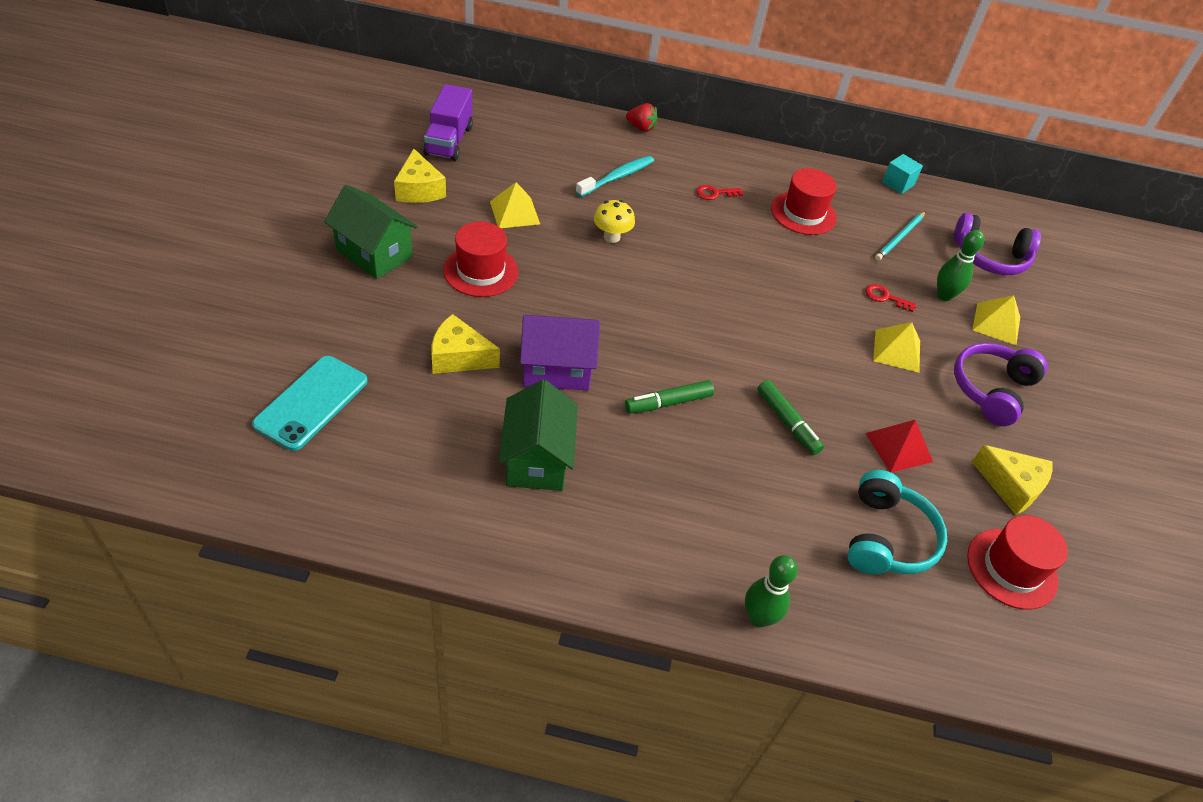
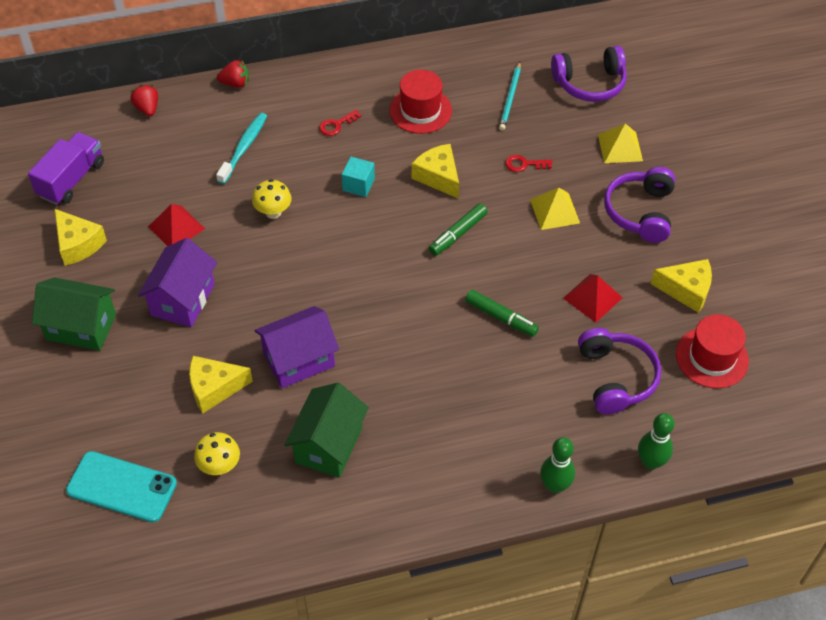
camera: 20 degrees left, 5 degrees up
(311, 402) = (121, 487): turquoise phone -> turquoise phone turned 75 degrees counterclockwise
(416, 428) = (220, 466): none -> yellow mushroom
(449, 141) = (71, 179): purple truck -> purple truck turned 135 degrees counterclockwise
(481, 271) = (183, 299): red hat -> purple house
(515, 212) = (176, 227): yellow pyramid -> red pyramid
(537, 459) = (328, 445): green house -> green house turned 45 degrees clockwise
(551, 116) = (147, 108): none -> red strawberry
(668, 403) = (402, 346): green marker -> green marker (457, 234)
(790, 273) = (438, 177): none -> yellow cheese
(887, 538) = (616, 378): turquoise headphones -> purple headphones
(897, 184) = (484, 41): turquoise cube -> turquoise cube (358, 185)
(944, 295) = (569, 140): green bowling pin -> green bowling pin (650, 462)

